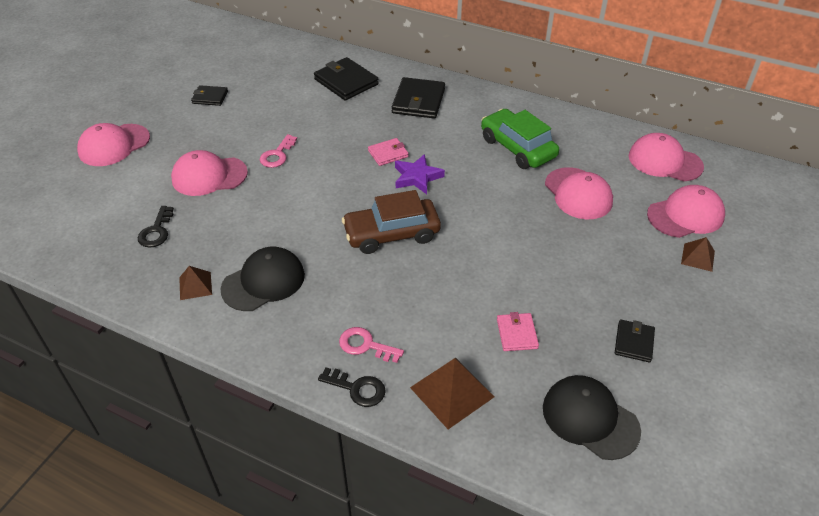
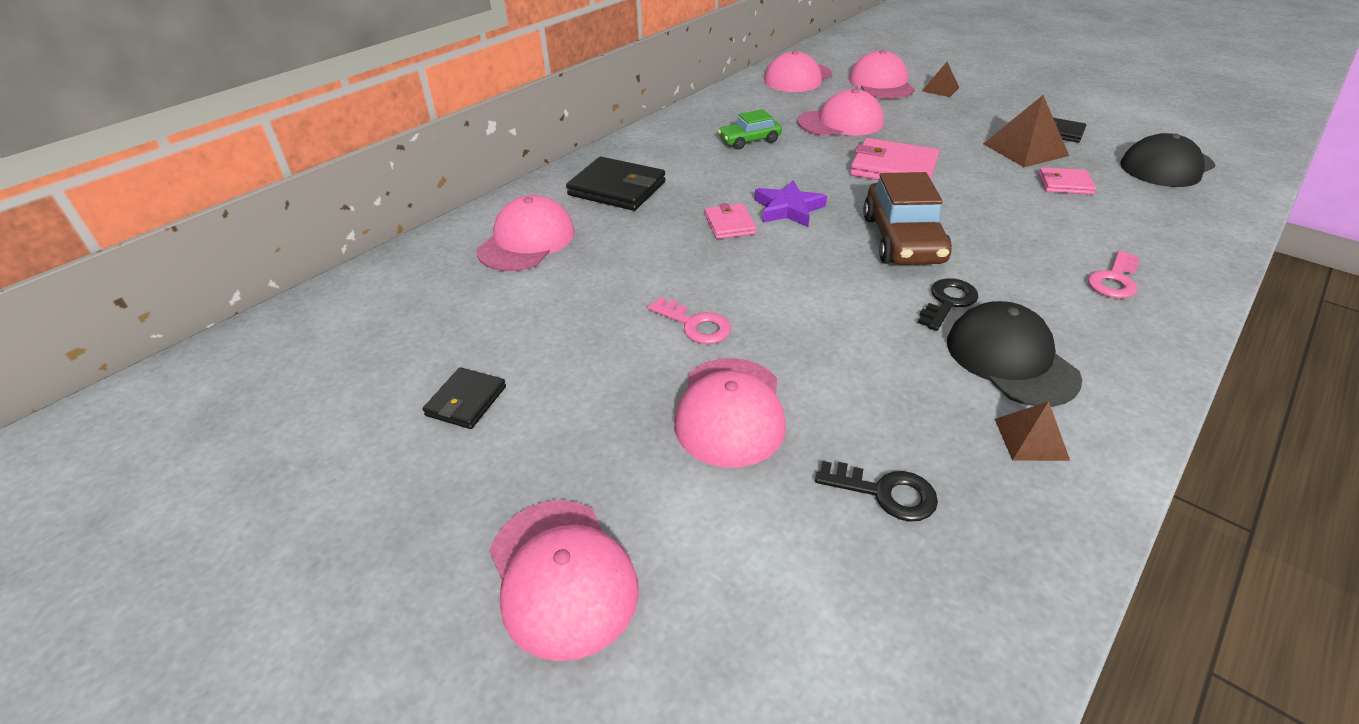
camera: 75 degrees left, 5 degrees down
(346, 82) = (527, 241): black wallet -> pink cap
(357, 389) = (1190, 293): black key -> black key (948, 302)
(452, 392) = (1165, 231): brown pyramid -> brown pyramid (1025, 149)
(503, 227) = (893, 168): none -> pink wallet
(517, 148) = (749, 140): green car -> green car, size x0.59

